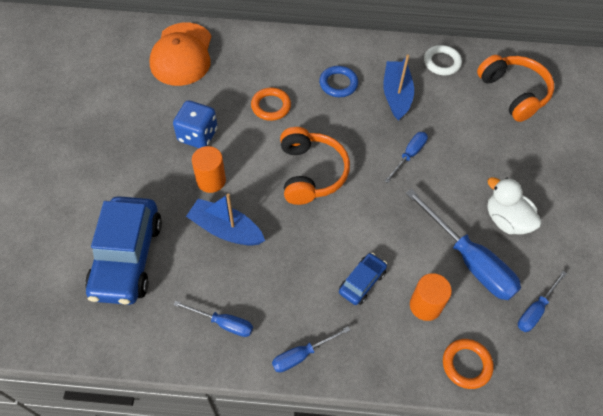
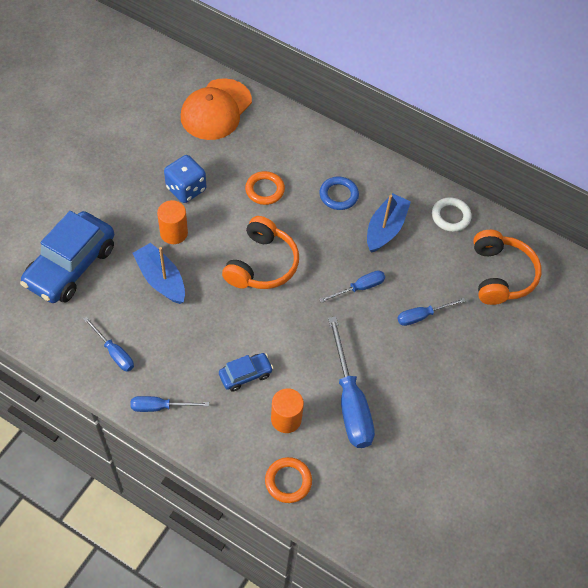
camera: 25 degrees right, 0 degrees up
(506, 220) = (408, 384): white duck -> none
(535, 310) = (379, 469): blue screwdriver -> blue screwdriver (422, 316)

